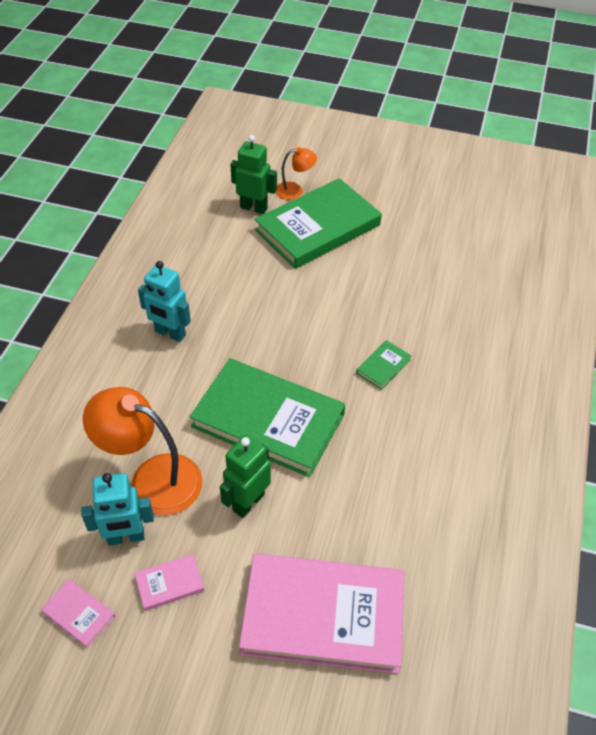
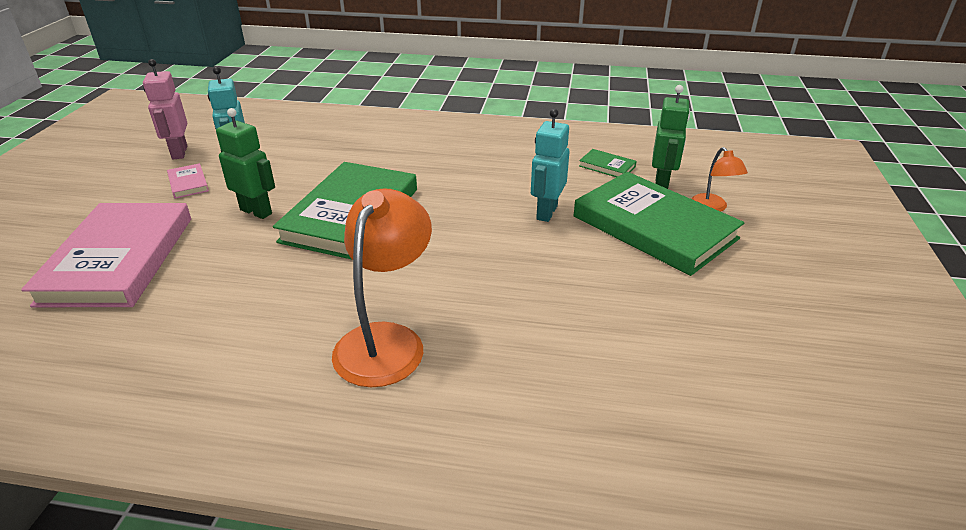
camera: 85 degrees right, 15 degrees down
(79, 614) = (179, 152): pink book -> pink robot
(152, 478) = (293, 166): orange lamp -> orange lamp (386, 340)
(170, 333) = (458, 157): turquoise robot -> turquoise robot (546, 212)
(383, 366) = (429, 286): green book -> green book (607, 166)

